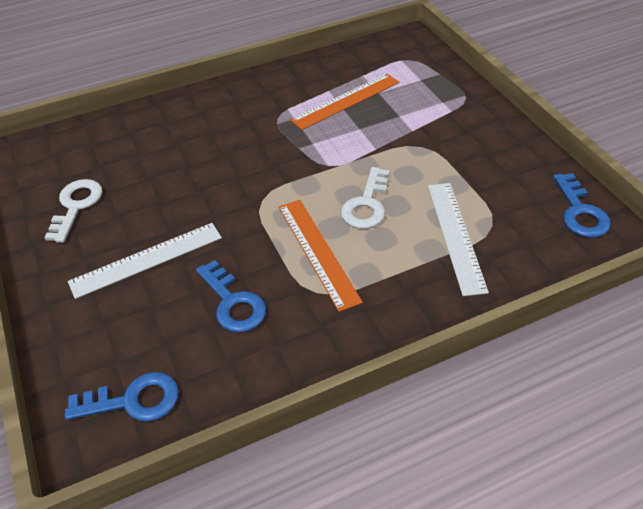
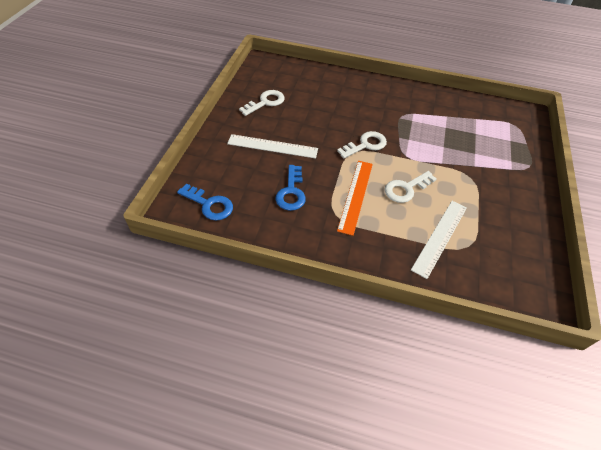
camera: 35 degrees right, 5 degrees up
(268, 181) = (365, 145): none -> white key
(346, 101) = (451, 127): orange ruler -> none
(580, 212) = (535, 276): blue key -> none

